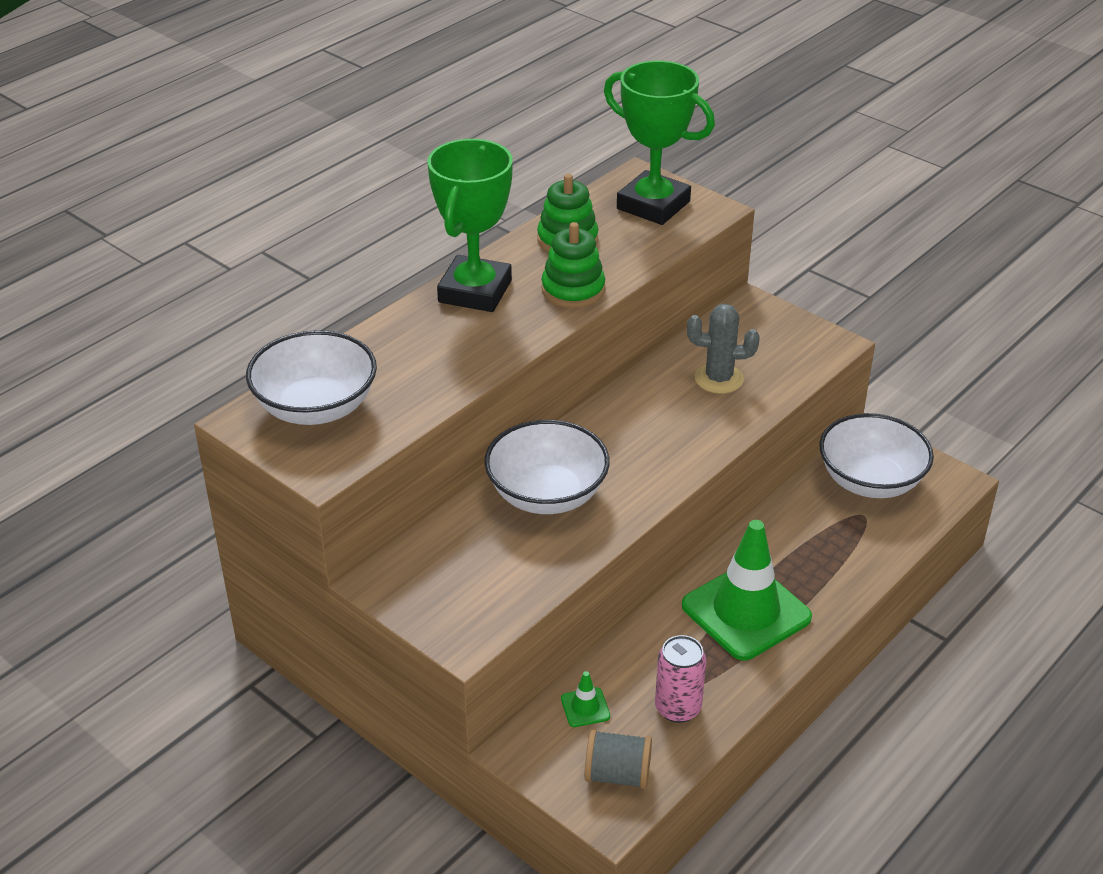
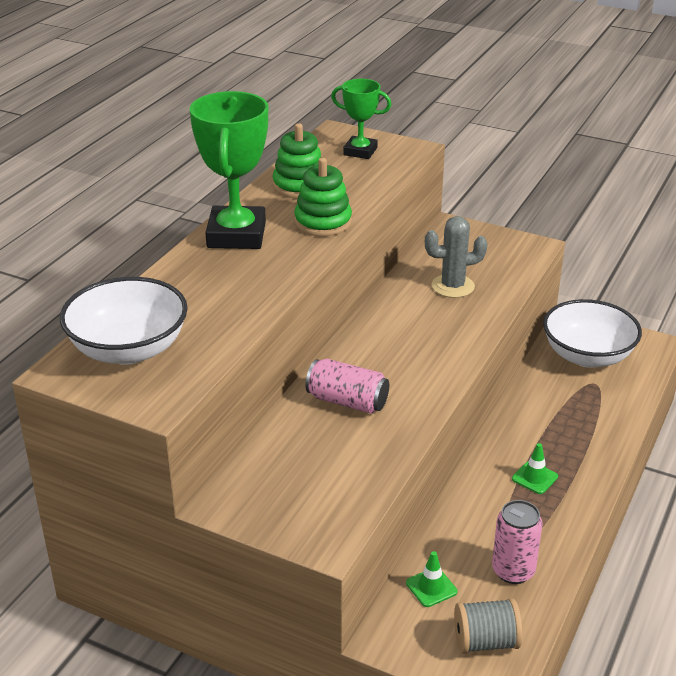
camera: 15 degrees left, 5 degrees down
(547, 494) = (347, 401): white bowl -> pink can
(653, 205) = (360, 151): green trophy -> green trophy, size x0.57
(746, 611) = (534, 478): green traffic cone -> green traffic cone, size x0.40

